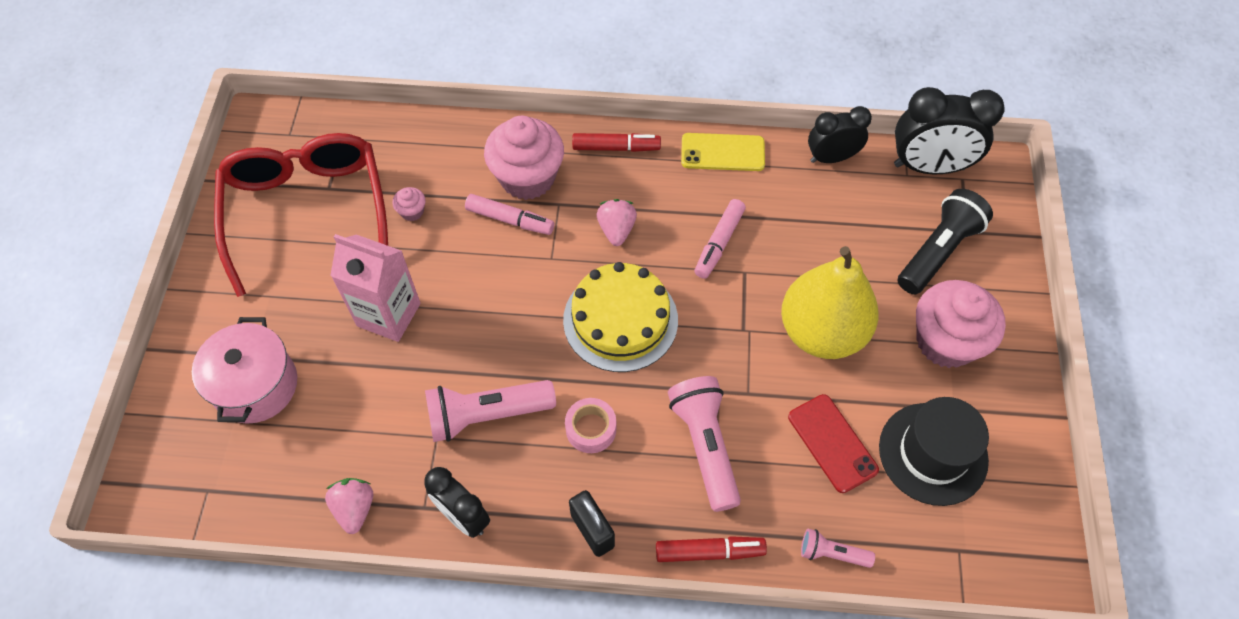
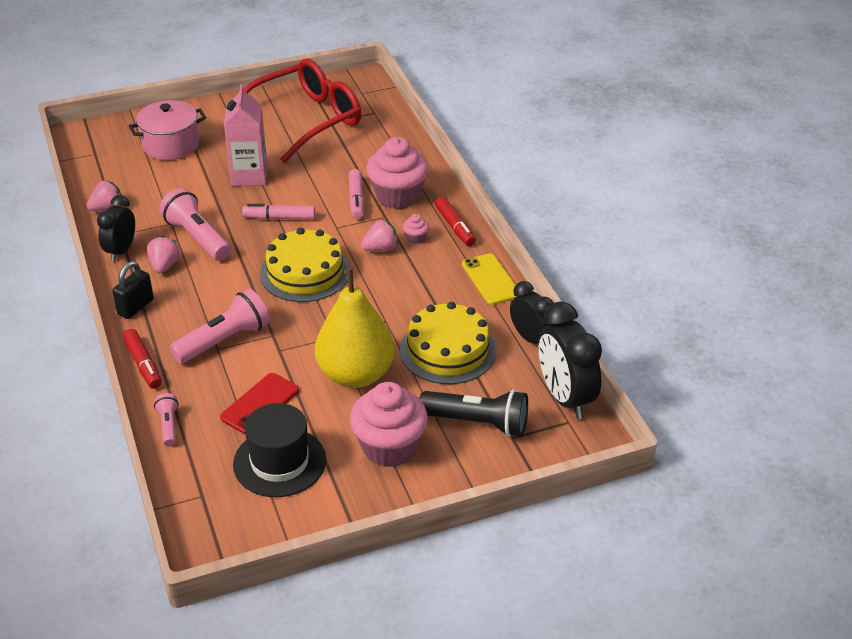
camera: 65 degrees right, 20 degrees down
(412, 211) = (335, 158): pink cupcake -> pink cupcake (416, 238)
(524, 471) = (164, 266): none -> pink strawberry
(591, 429) = (210, 284): pink tape -> none
(719, 243) = (402, 300): pink marker -> pink marker (279, 218)
(818, 234) = (448, 350): none -> yellow cake

